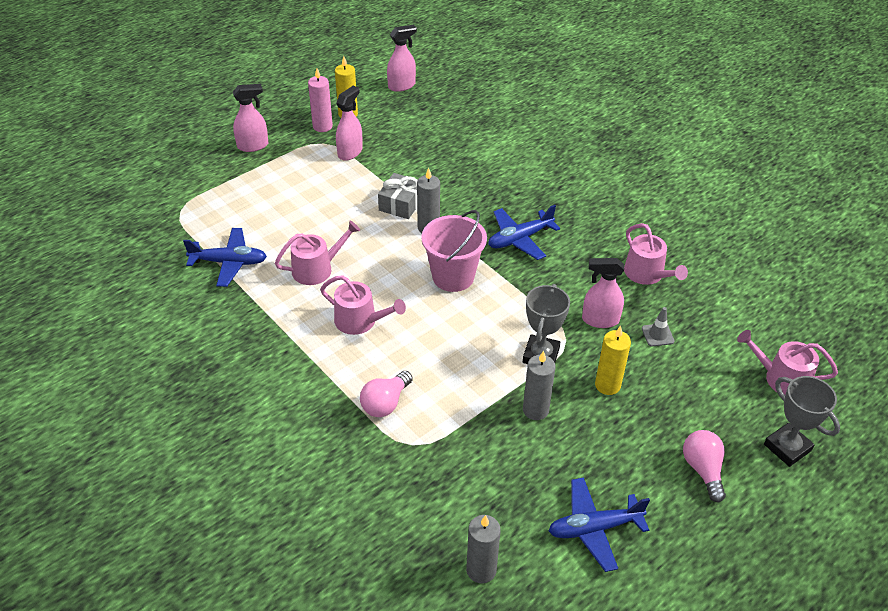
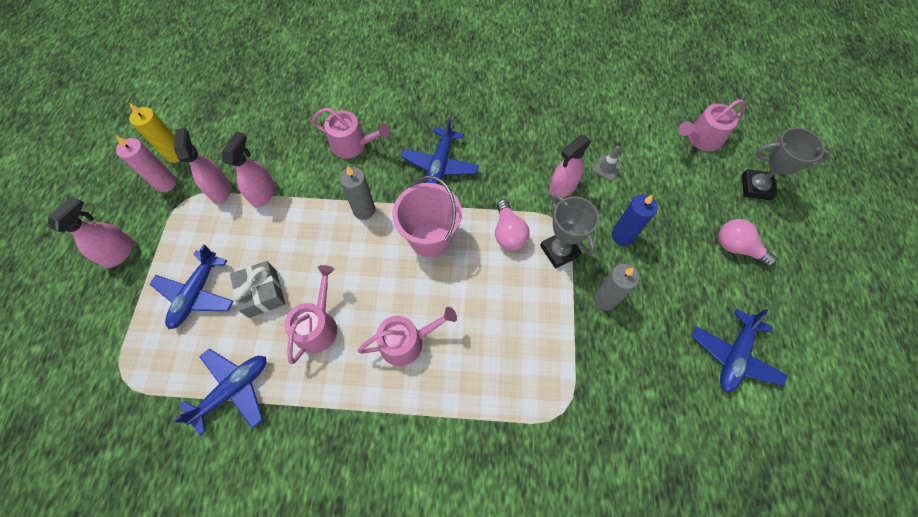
camera: 45 degrees left, 20 degrees up
(269, 198) = (197, 294): none -> blue plane
(385, 403) = (507, 396): pink light bulb -> pink light bulb (508, 233)
(401, 204) = (318, 206): grey gift -> grey gift (262, 293)
(402, 86) = (194, 92): pink spray bottle -> pink spray bottle (263, 193)
(481, 570) = (714, 465): grey candle -> none
(607, 385) = (622, 236): yellow candle -> blue candle
(647, 274) = (550, 124): pink watering can -> pink watering can (353, 145)

